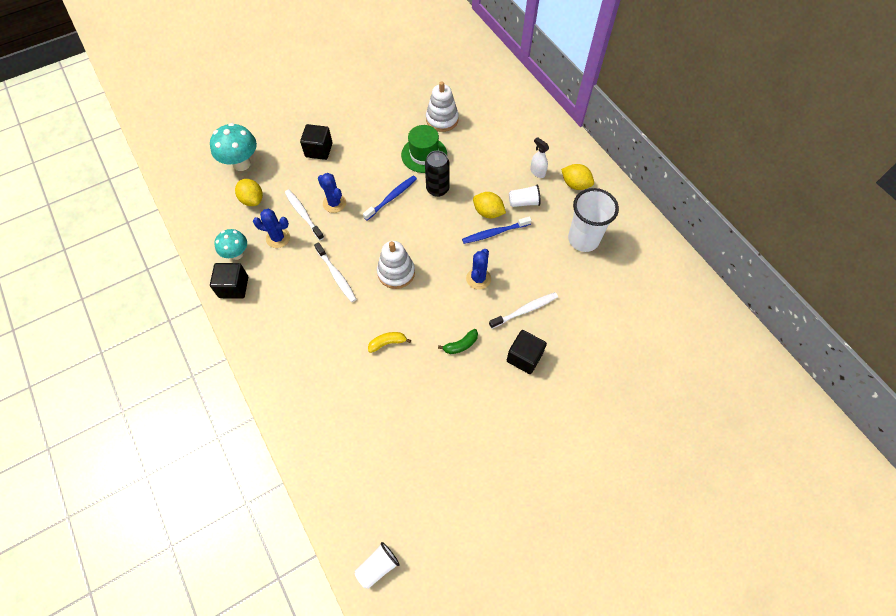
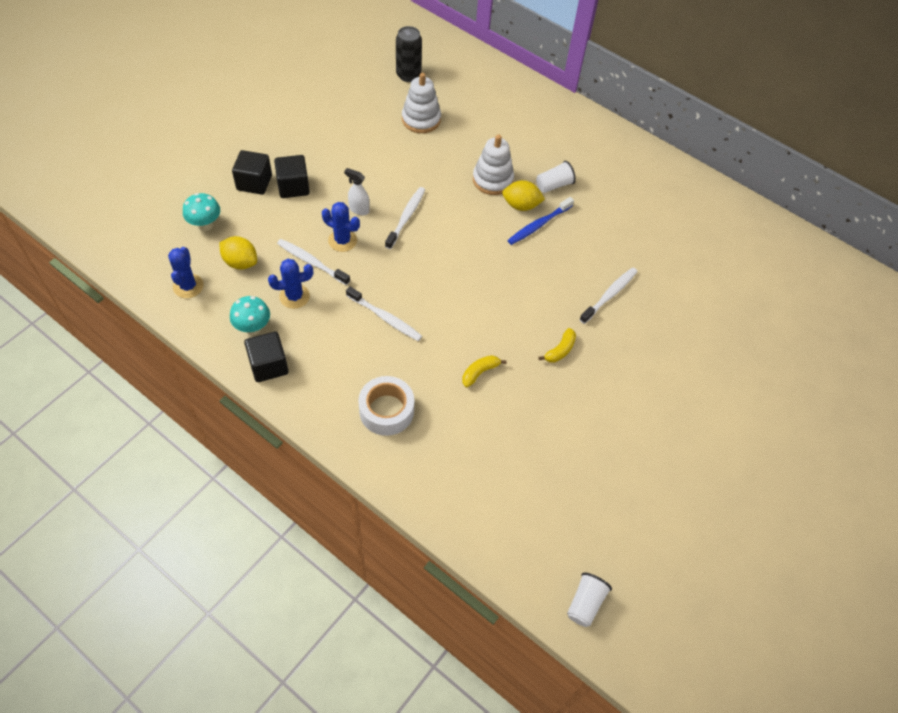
camera: 25 degrees left, 5 degrees down
(241, 163) = (205, 225): turquoise mushroom -> turquoise mushroom, size x0.65
(301, 351) = (386, 411): none -> white tape
(392, 197) = (406, 217): blue toothbrush -> white toothbrush
(396, 272) = (452, 296): white stacking toy -> white stacking toy (492, 180)
(424, 155) = (420, 162): green hat -> none
(437, 189) = (453, 195): black can -> black can (408, 75)
(461, 345) = (560, 350): green banana -> yellow banana
(478, 278) = (545, 277): blue cactus -> blue cactus (188, 286)
(524, 357) = (632, 342): black cube -> black cube (254, 182)
(537, 172) = (553, 150): white spray bottle -> white spray bottle (359, 209)
(575, 184) = (598, 153): yellow lemon -> none
(583, 239) = (634, 207): white cup -> none

